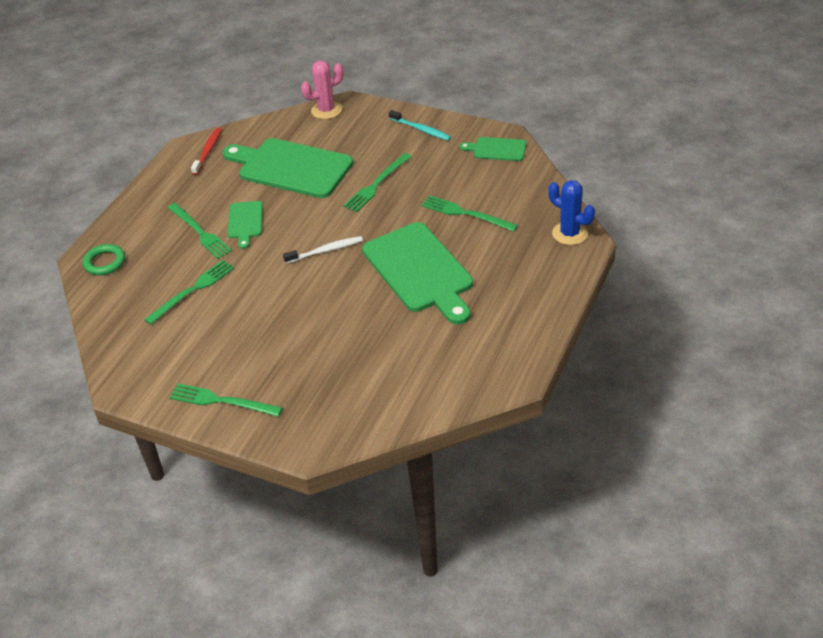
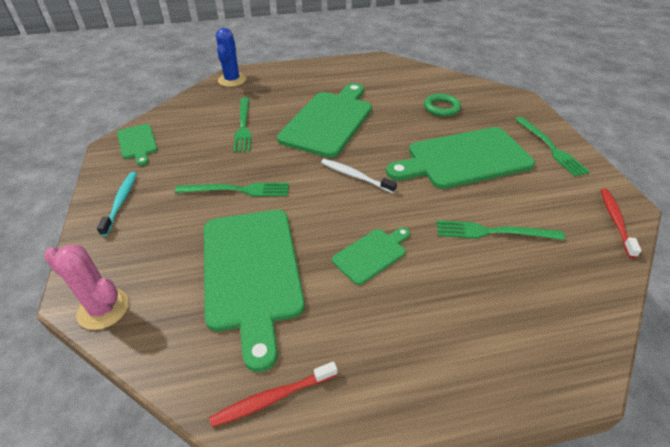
camera: 130 degrees left, 0 degrees up
(104, 262) = (559, 344): green ring -> green ring (441, 108)
(121, 366) = (615, 221): none -> red toothbrush
(200, 232) = (423, 283): green fork -> none
(274, 328) = (464, 159): none -> green cutting board

